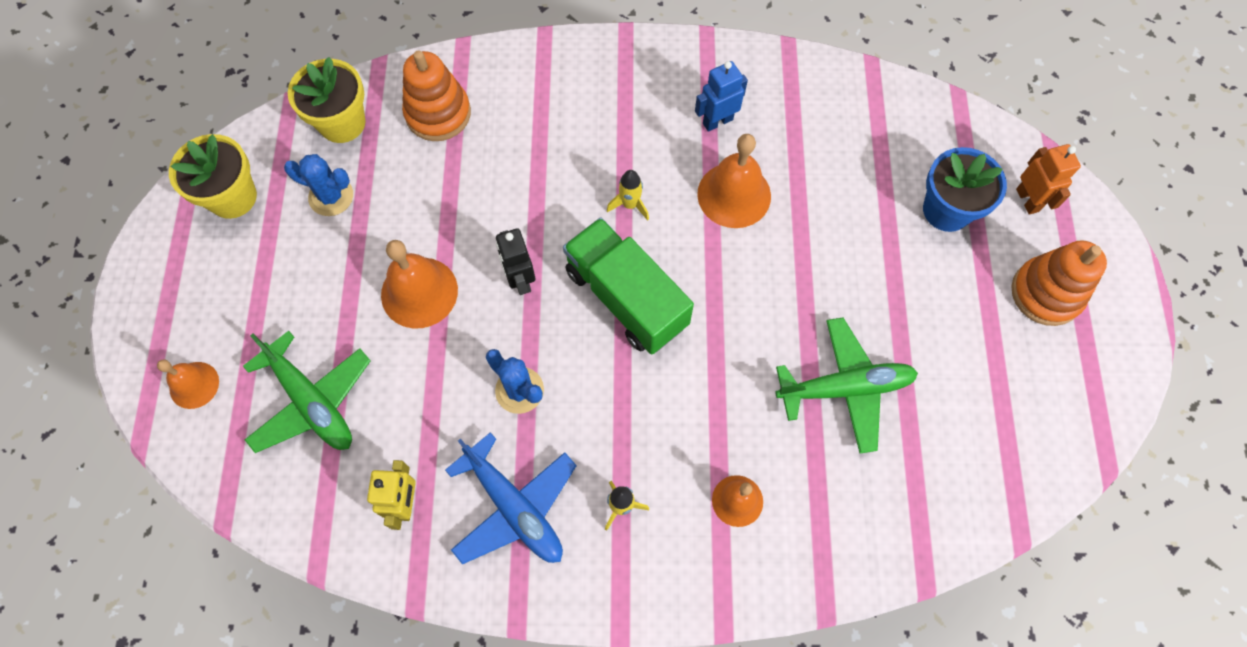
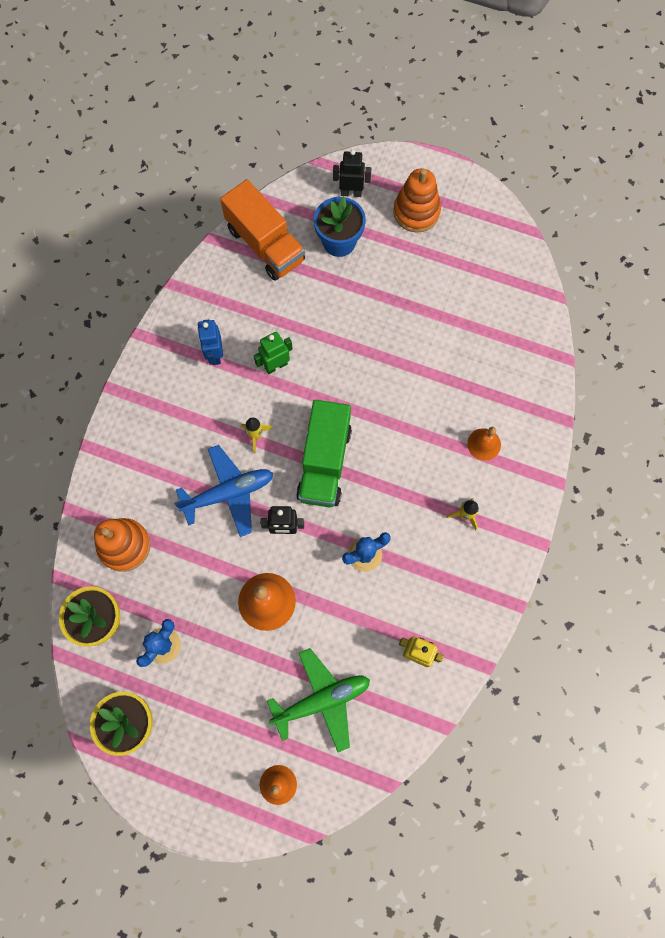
camera: 70 degrees left, 5 degrees up
(515, 507) = (443, 582): blue plane -> blue plane (229, 493)
(626, 298) = (324, 462): green truck -> green truck turned 60 degrees counterclockwise
(734, 195) = (276, 365): orange bell -> green robot
(845, 388) = (435, 352): green plane -> none
(895, 124) = (265, 244): none -> orange truck
(1027, 200) = (351, 193): orange robot -> black robot

